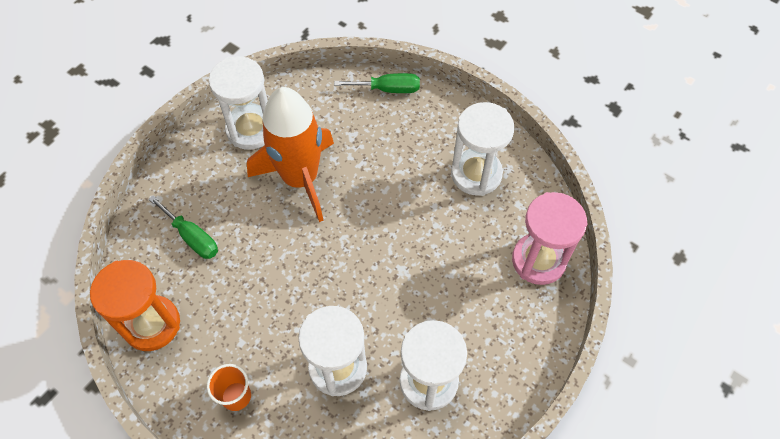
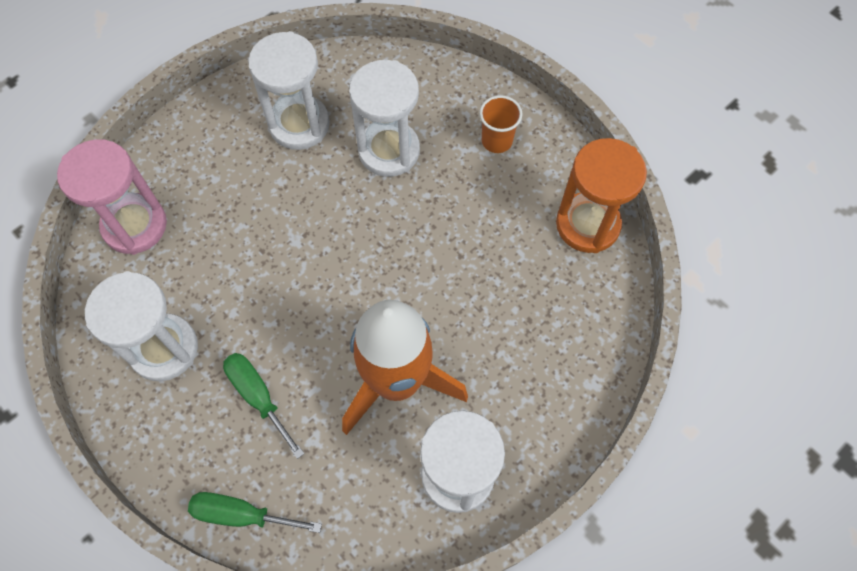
camera: 170 degrees left, 5 degrees up
(192, 237) = (543, 321): green screwdriver -> green screwdriver (258, 396)

